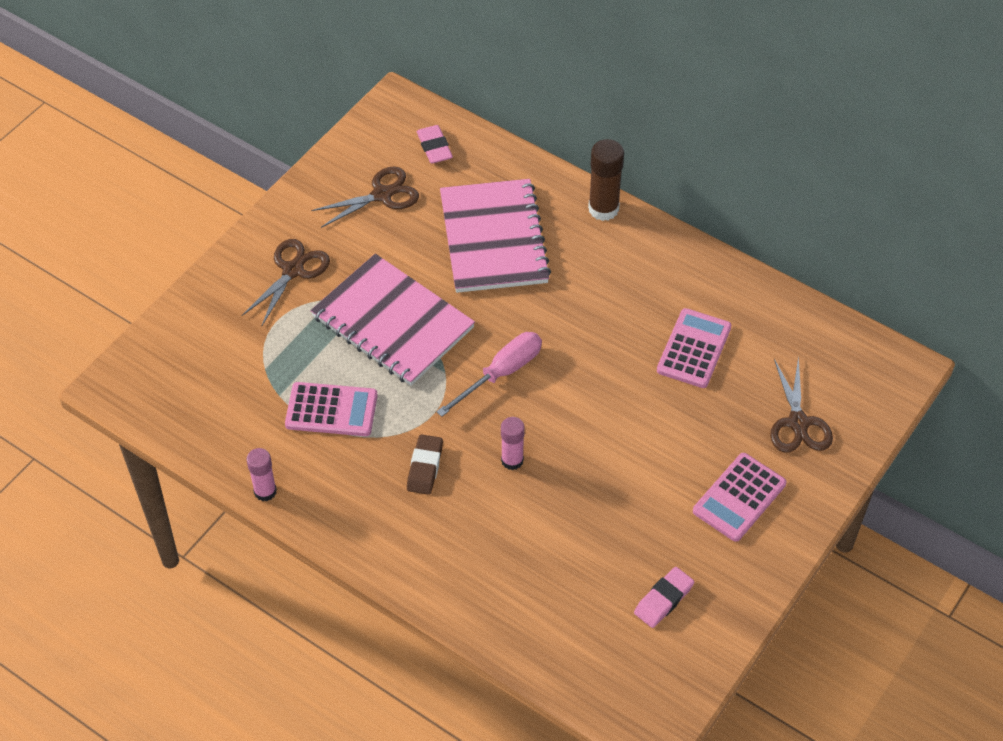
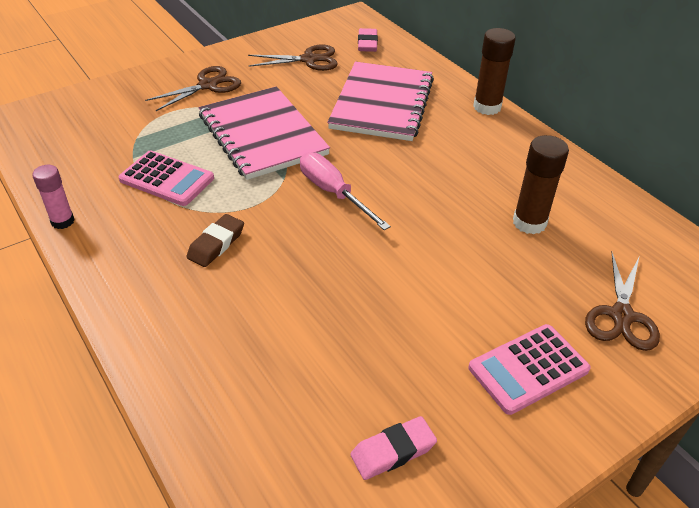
camera: 20 degrees right, 10 degrees down
(501, 373) = (333, 193): pink screwdriver -> pink screwdriver turned 105 degrees counterclockwise
(512, 460) = (302, 262): pink glue stick -> none
(694, 349) = (529, 222): pink calculator -> brown glue stick

